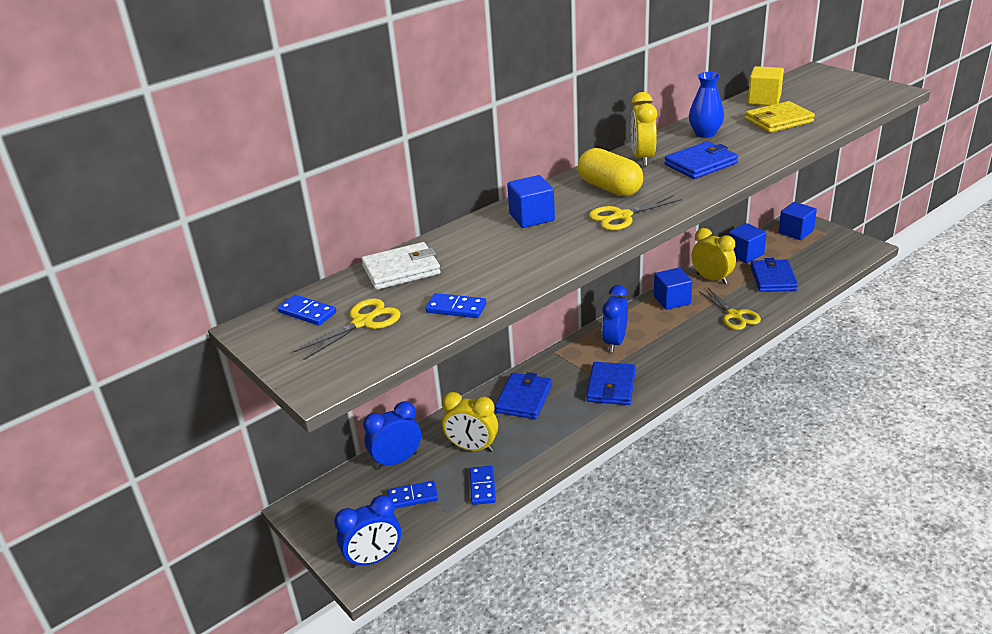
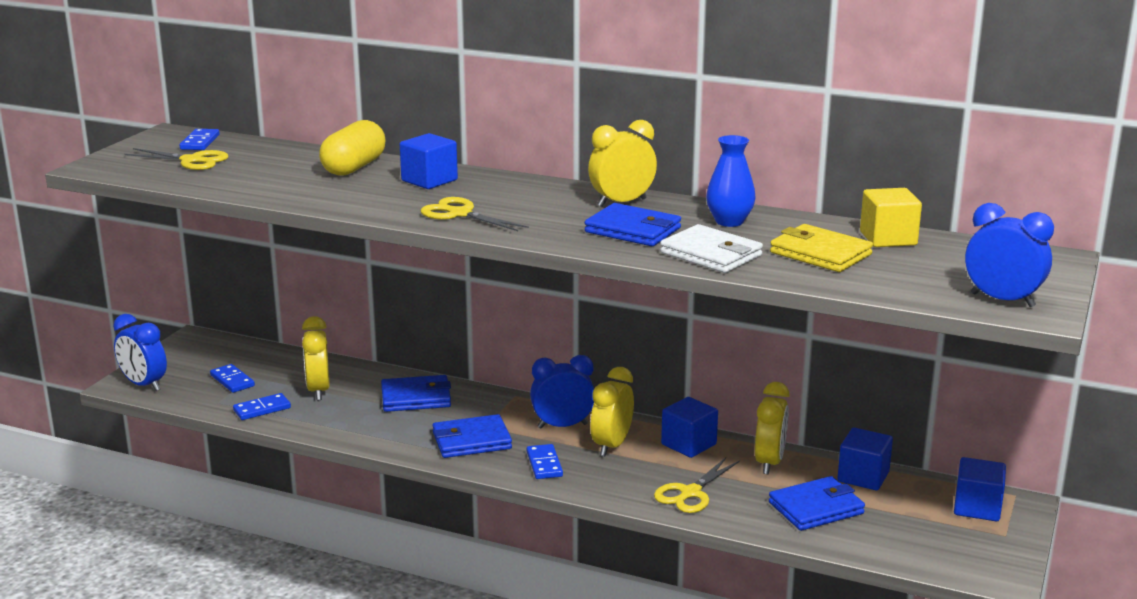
camera: 60 degrees right, 10 degrees down
(396, 460) = (280, 360): blue clock -> blue clock (1002, 300)
(401, 270) = (289, 155): white wallet -> white wallet (711, 254)
(456, 308) = (230, 184): blue domino -> blue domino (544, 464)
(609, 188) = (526, 200): yellow capsule -> yellow capsule (354, 167)
(655, 329) = (611, 445): none -> yellow clock

